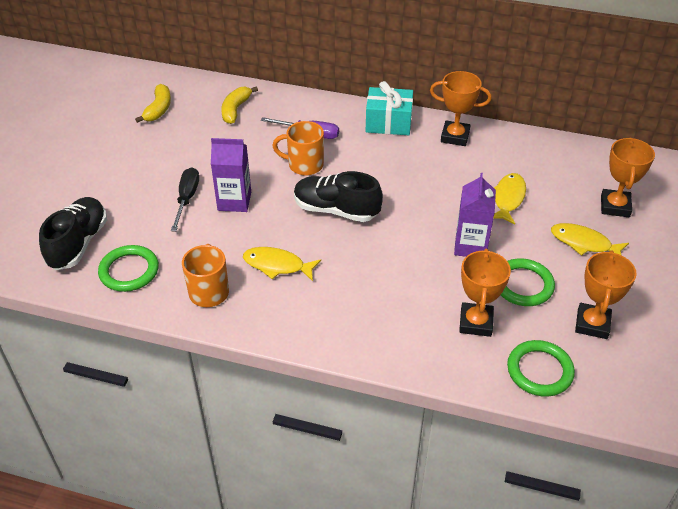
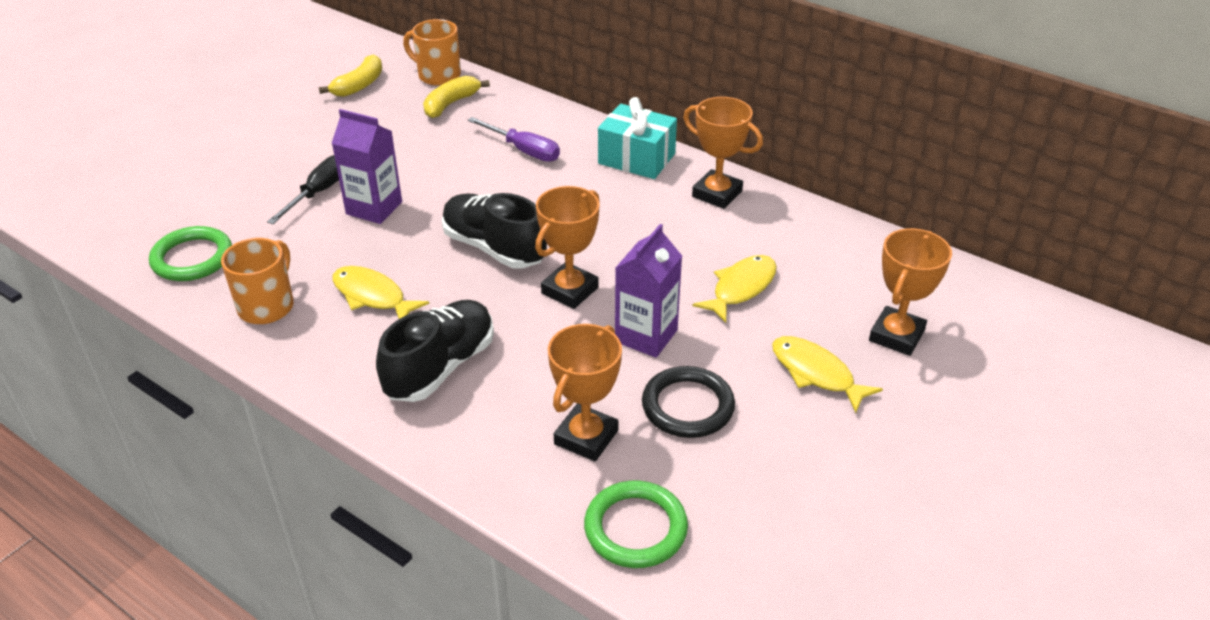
camera: 20 degrees right, 5 degrees down
(78, 243) = (158, 213): black shoe -> black shoe (440, 367)
(304, 165) = (491, 185): orange mug -> orange mug (438, 75)
(523, 285) = (687, 406): green ring -> black ring
(592, 324) = (757, 486): orange trophy -> orange trophy (570, 290)

